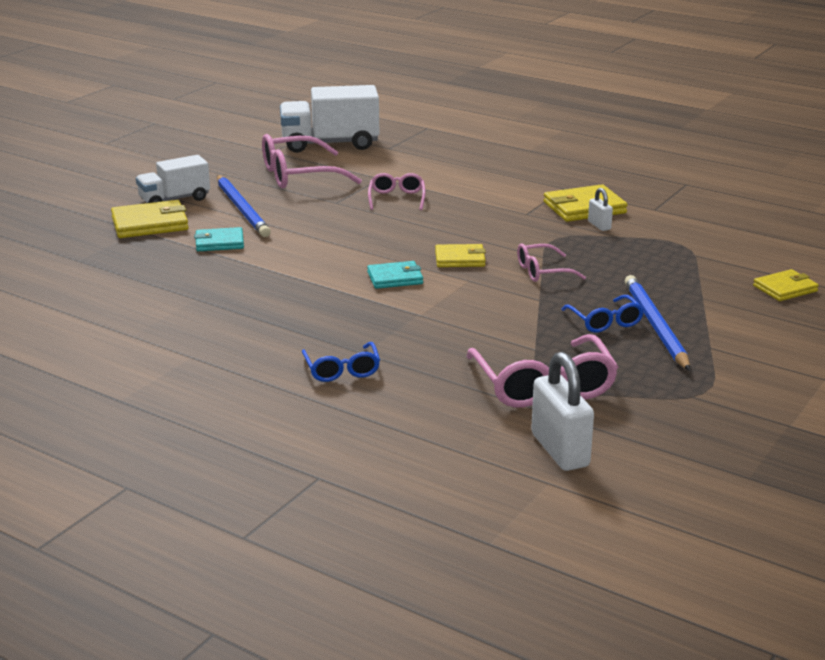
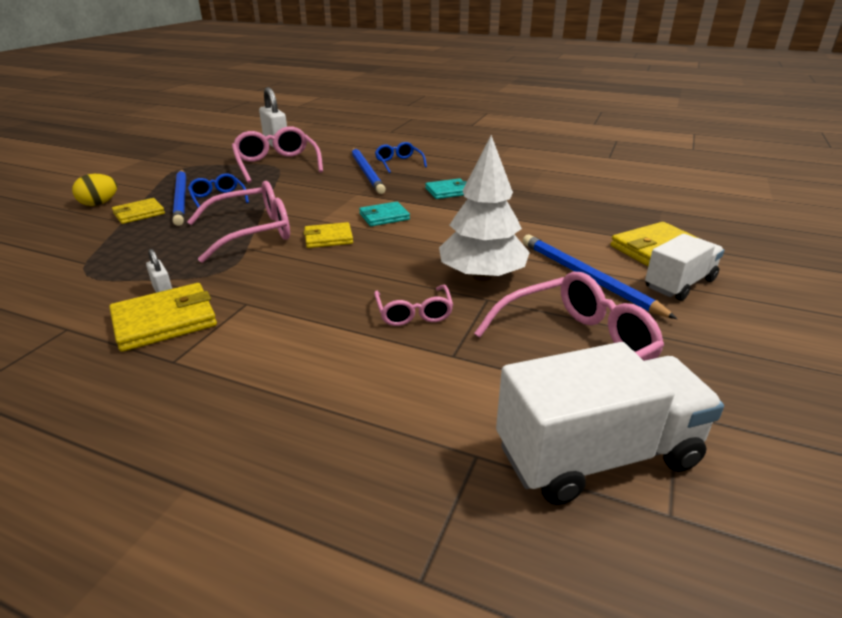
camera: 170 degrees right, 5 degrees up
(219, 242) = (563, 235): turquoise wallet -> turquoise wallet (448, 191)
(328, 216) = (482, 276): none -> white tree
(399, 353) = (366, 172): none -> blue pencil
(542, 271) = (252, 232): pink glasses -> pink glasses, size x1.78
(760, 327) = (99, 203): none -> yellow egg
(785, 288) = (36, 234): yellow wallet -> yellow wallet (139, 213)

